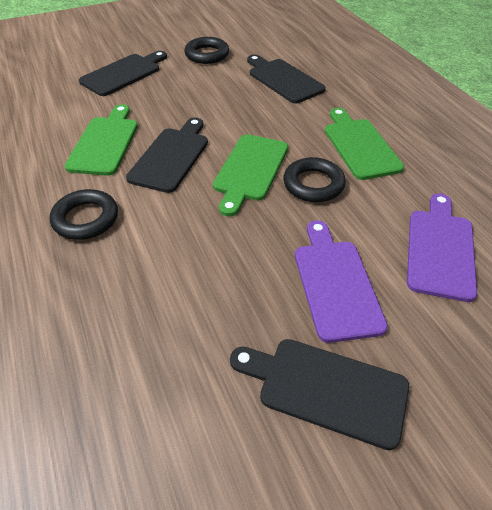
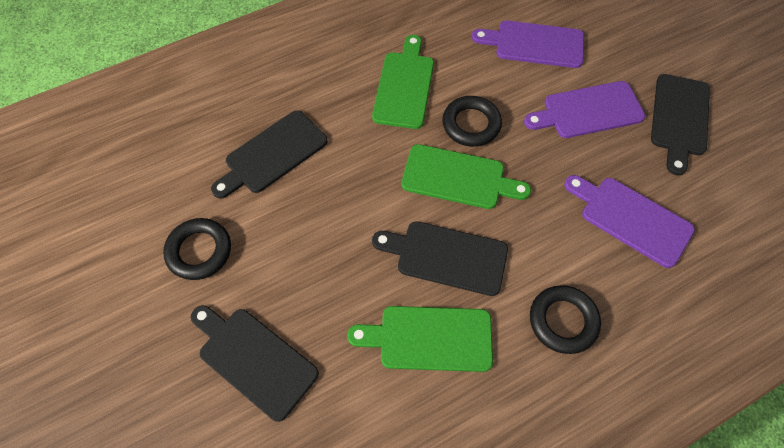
camera: 95 degrees left, 15 degrees up
(178, 294) = (631, 218): none -> purple cutting board
(360, 146) = (404, 86): green cutting board -> green cutting board turned 120 degrees clockwise

